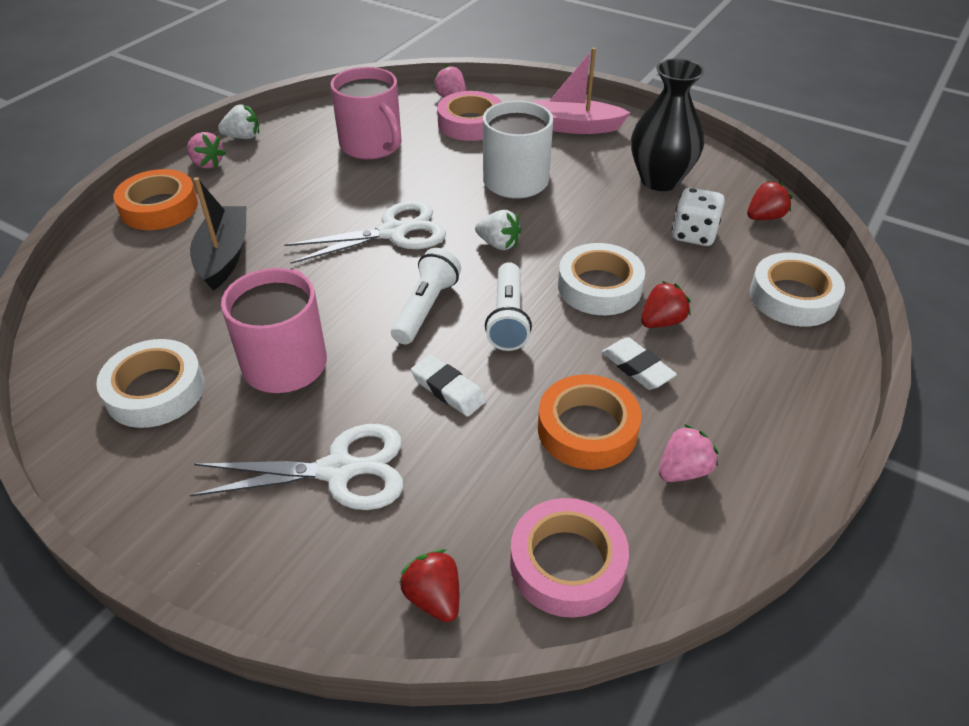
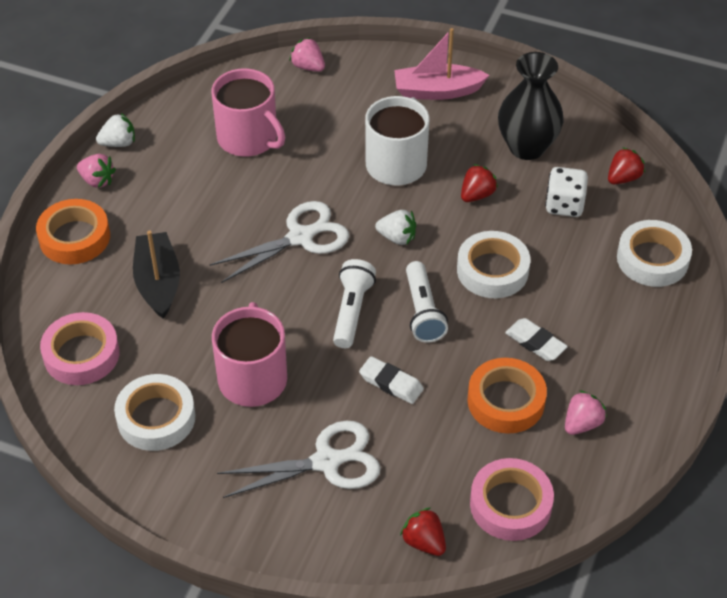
camera: 10 degrees left, 5 degrees up
(470, 123) = (336, 98): pink tape -> pink tape (81, 354)
(661, 322) = (549, 297): red strawberry -> red strawberry (477, 195)

